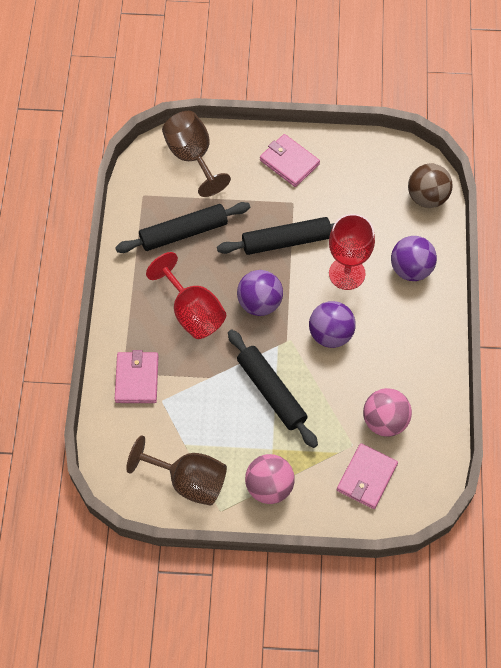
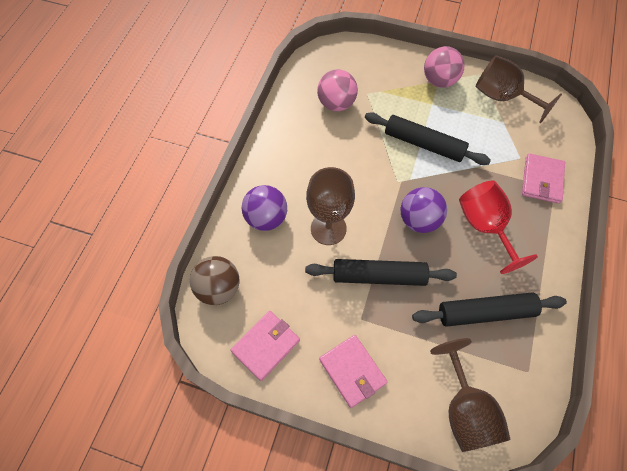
camera: 165 degrees left, 0 degrees up
(271, 392) = (424, 144): black rolling pin -> black rolling pin turned 45 degrees counterclockwise
(330, 334) = (360, 178): purple ball -> none
(347, 273) = (328, 228): red goblet -> brown goblet
(366, 477) = (363, 71): pink wallet -> pink wallet (266, 345)

